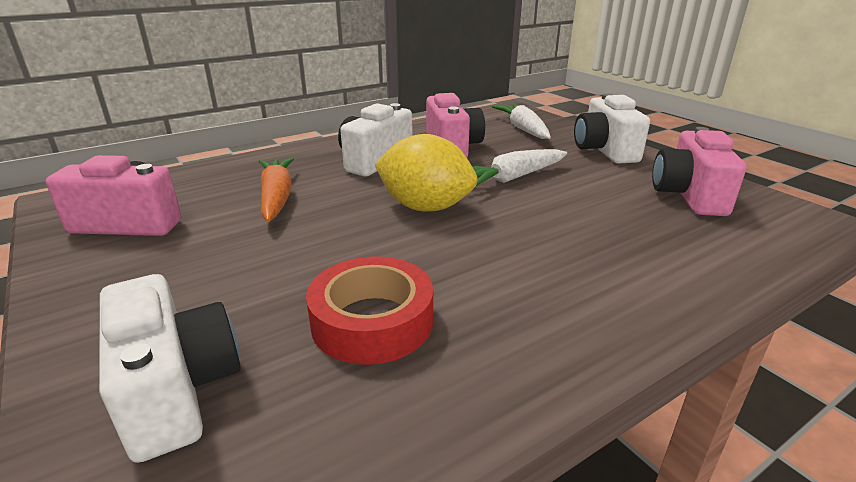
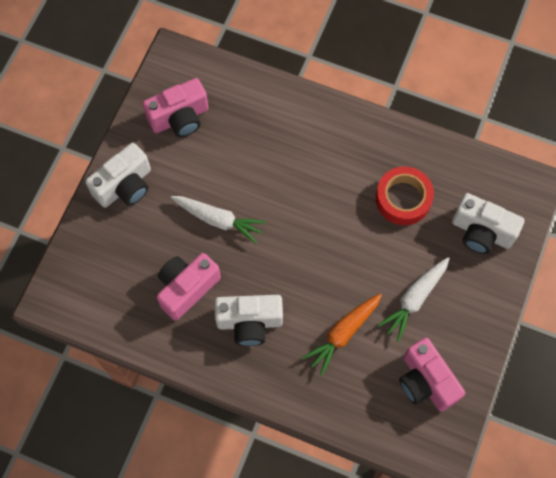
camera: 125 degrees left, 40 degrees up
(177, 390) = (481, 232): white camera -> white camera turned 90 degrees counterclockwise
(425, 207) = (294, 243): yellow lemon -> none
(523, 129) = (108, 261): white carrot -> white carrot (414, 299)

